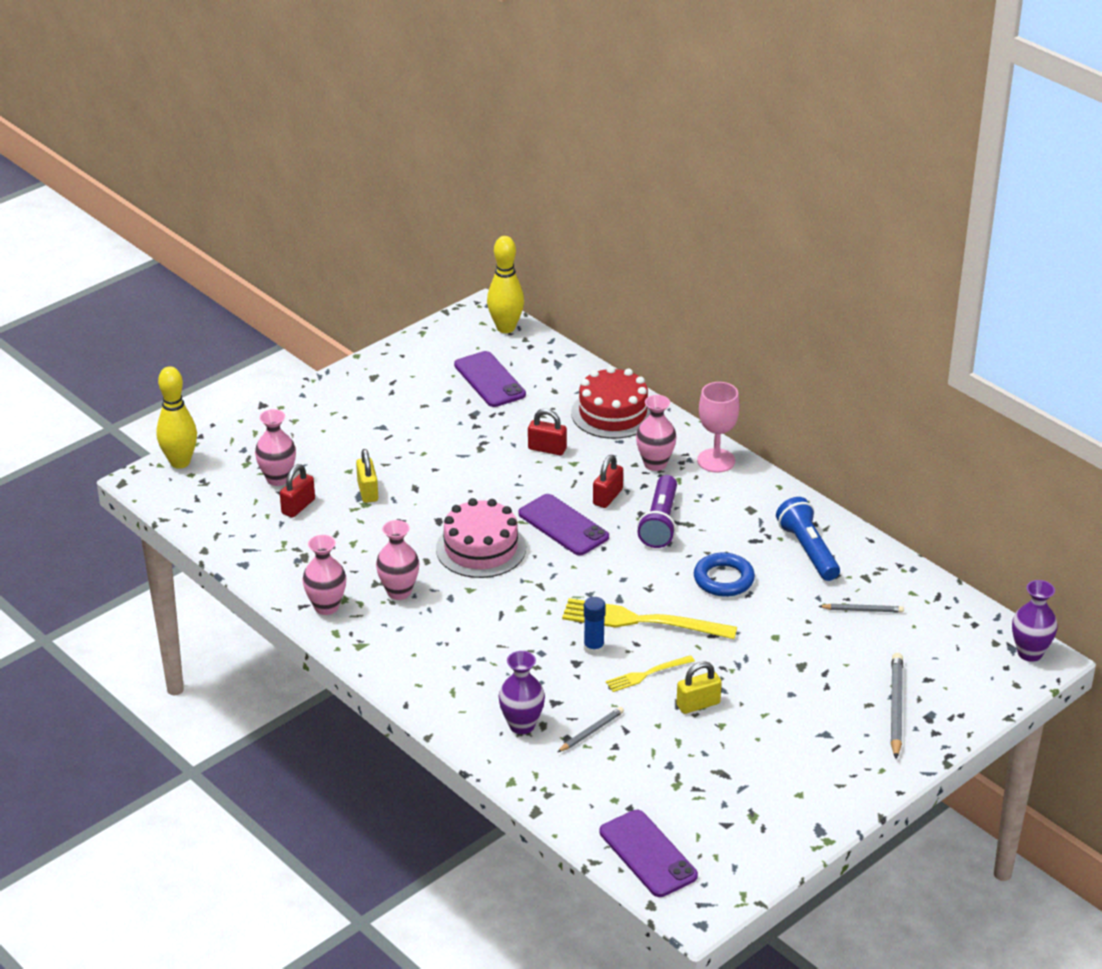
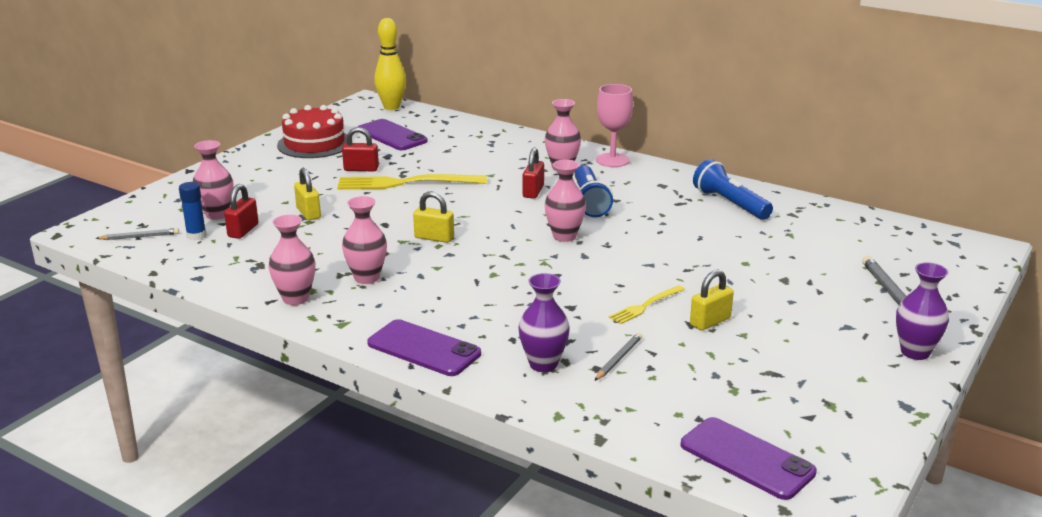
camera: 15 degrees left, 10 degrees down
(180, 462) = (115, 214): yellow bowling pin -> none
(481, 548) = (434, 238): pink cake -> yellow padlock
(547, 449) = (462, 169): red padlock -> red padlock (361, 169)
(563, 525) = (503, 214): purple phone -> purple phone (424, 348)
(594, 648) = (581, 293): blue glue stick -> blue glue stick (196, 236)
(611, 569) = (564, 236): none -> pink vase
(613, 413) = (508, 143): red cake -> red cake (314, 144)
(642, 621) = (615, 268): yellow fork -> yellow fork (406, 183)
(660, 523) = (589, 202): purple flashlight -> blue flashlight
(723, 579) = (670, 230): blue ring -> none
(863, 610) = (807, 235): grey pencil -> grey pencil (140, 237)
(1030, 653) = (973, 244): purple vase -> purple vase (915, 352)

